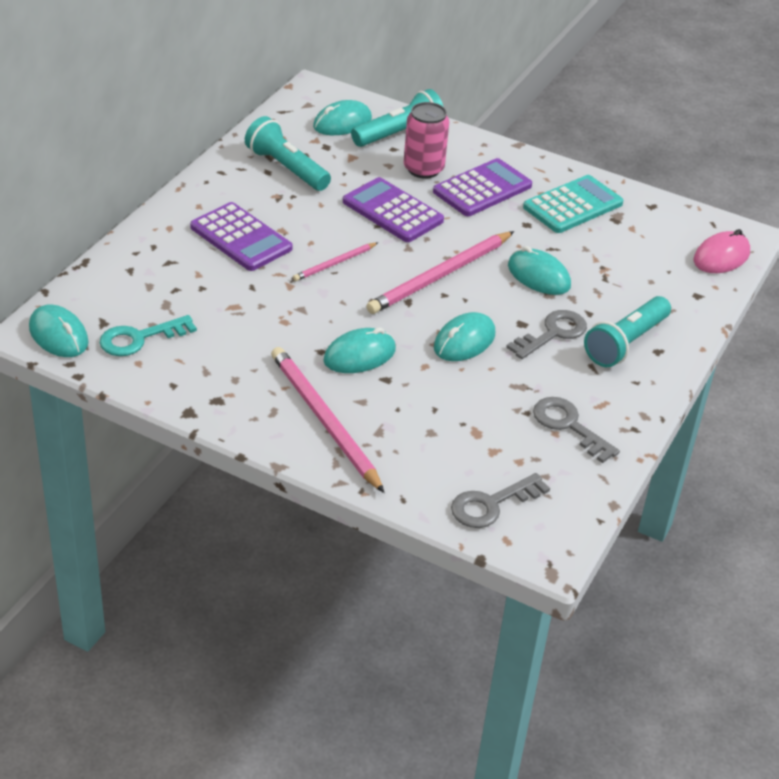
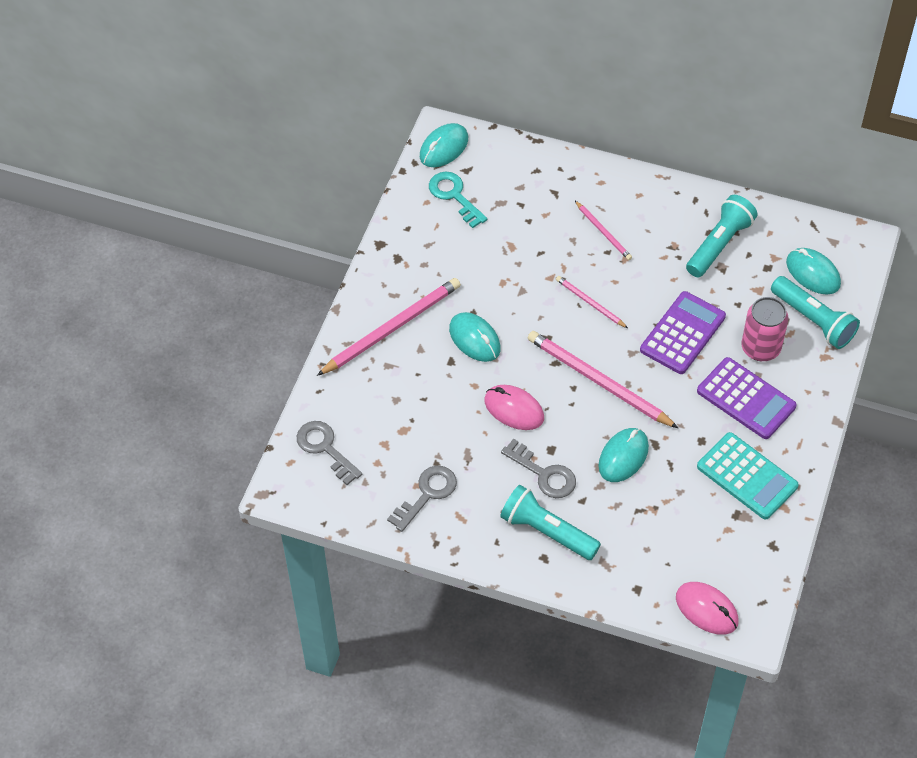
camera: 85 degrees right, 15 degrees up
(241, 238) = (603, 232): purple calculator -> pink pencil
(464, 341) = (514, 409): turquoise mouse -> pink mouse

